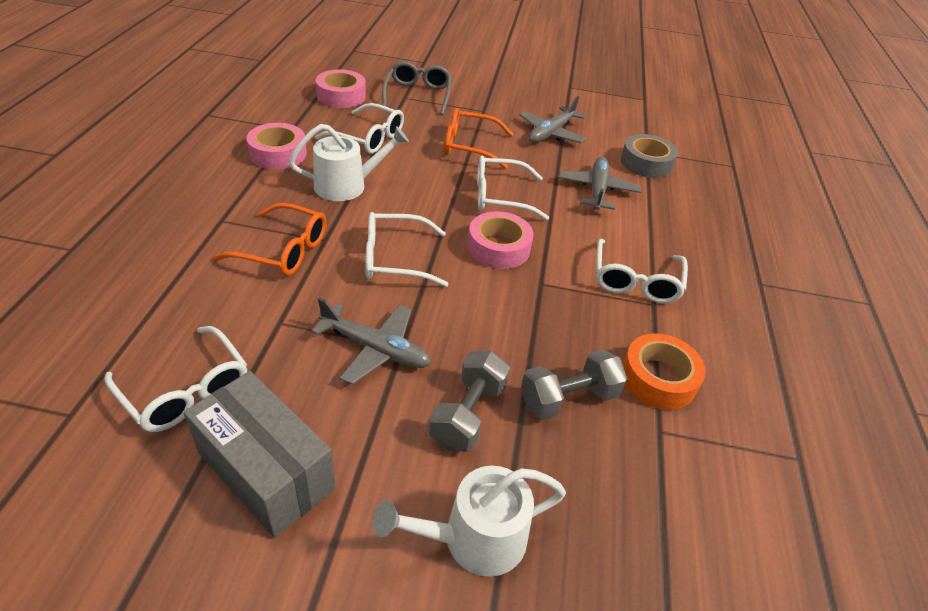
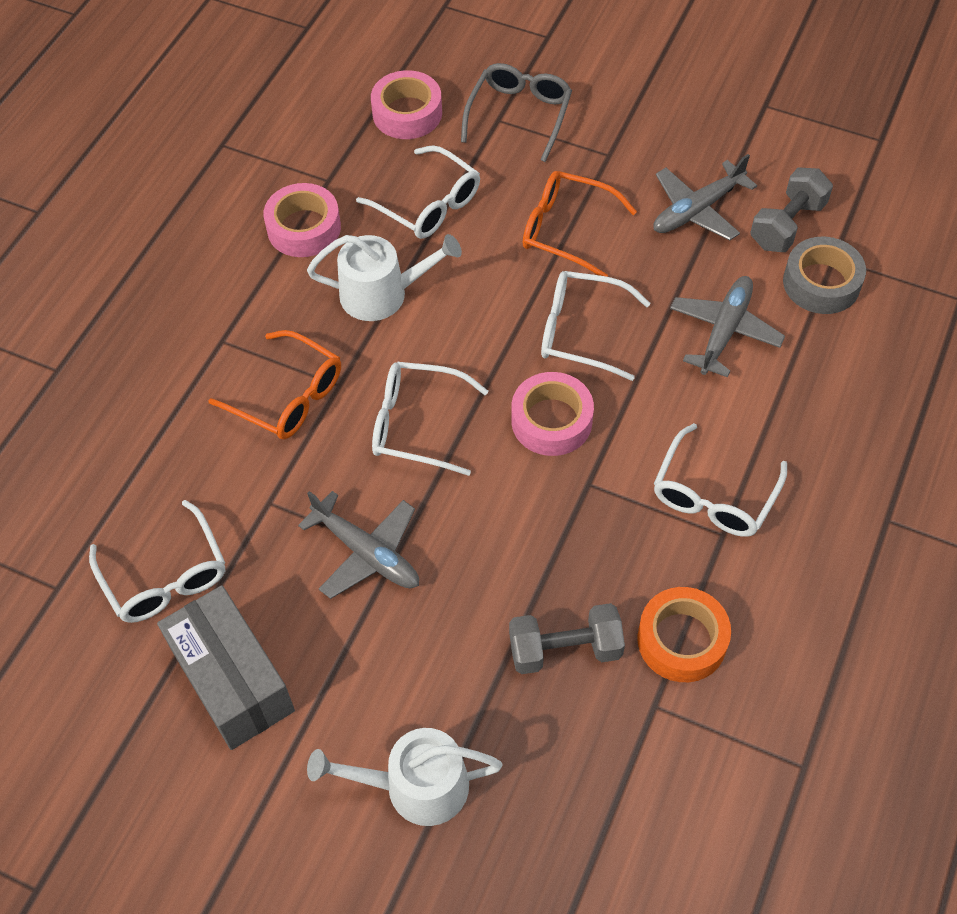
camera: 20 degrees right, 15 degrees up
(468, 414) = (447, 651): grey dumbbell -> grey dumbbell (787, 225)

